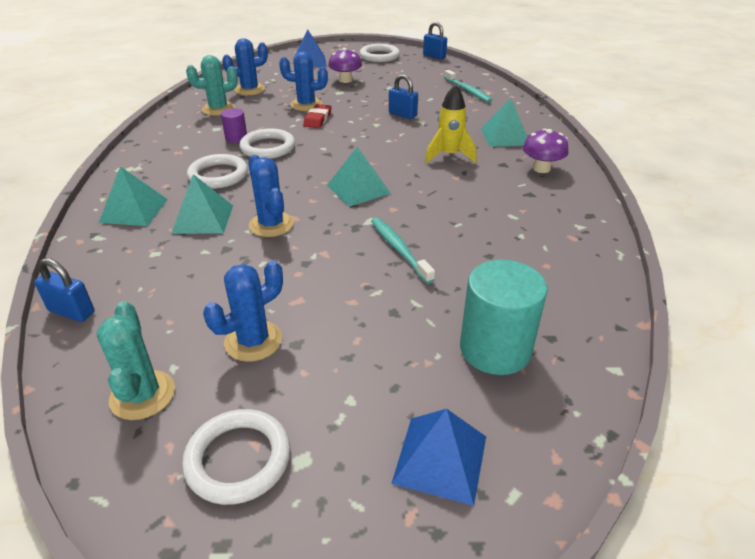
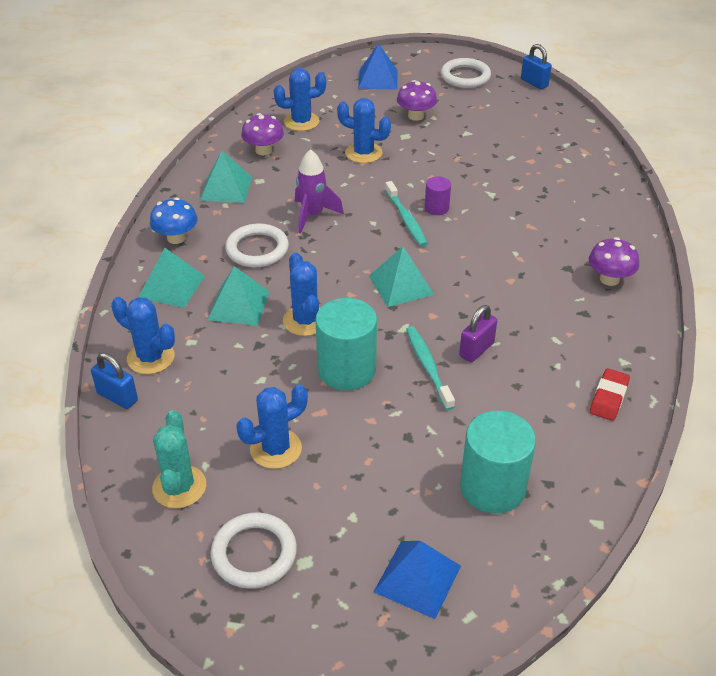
camera: 10 degrees right, 5 degrees up
(111, 271) = (151, 358): none -> blue cactus
(139, 173) = (176, 238): none -> blue mushroom
(218, 109) = (263, 150): turquoise cactus -> purple mushroom
(236, 138) = (280, 197): purple cylinder -> purple cylinder (436, 208)
(268, 147) = (313, 215): white ring -> purple rocket
(317, 119) = (373, 178): red eraser -> red eraser (608, 398)
(319, 260) = (346, 369): none -> turquoise cylinder
(402, 114) = (472, 180): blue padlock -> none
(441, 231) = (476, 350): none -> purple padlock
(449, 155) = (510, 249): yellow rocket -> none
(468, 91) = (560, 148): turquoise toothbrush -> turquoise toothbrush (406, 219)
(505, 136) = (583, 227): turquoise pyramid -> turquoise pyramid (226, 188)

